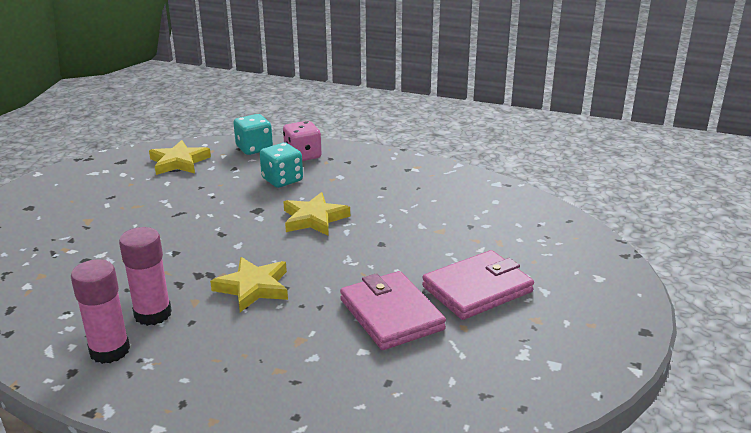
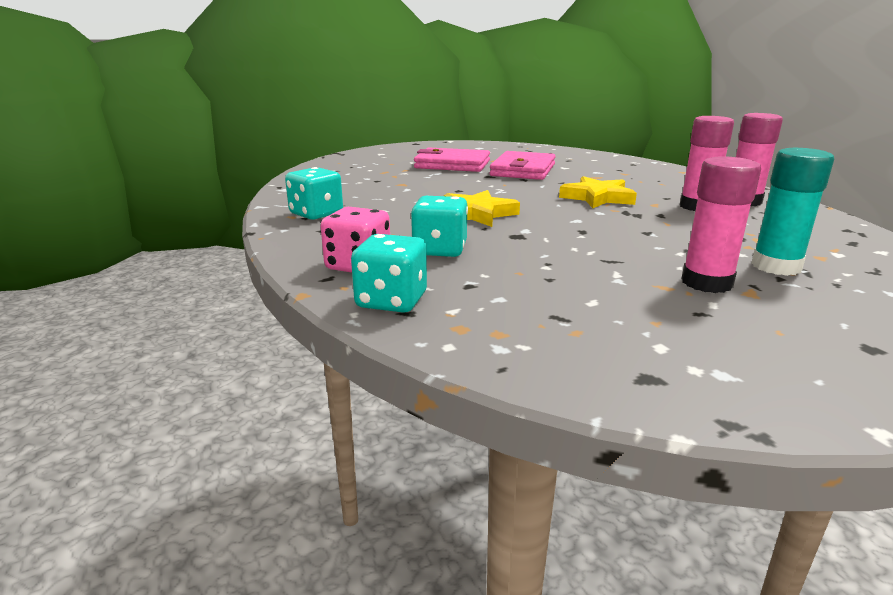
camera: 135 degrees left, 5 degrees down
(73, 249) = (776, 266): none -> turquoise glue stick
(114, 217) = (706, 283): none -> pink glue stick
(179, 162) = (538, 327): yellow star -> none
(408, 173) = (316, 214): none -> turquoise dice

